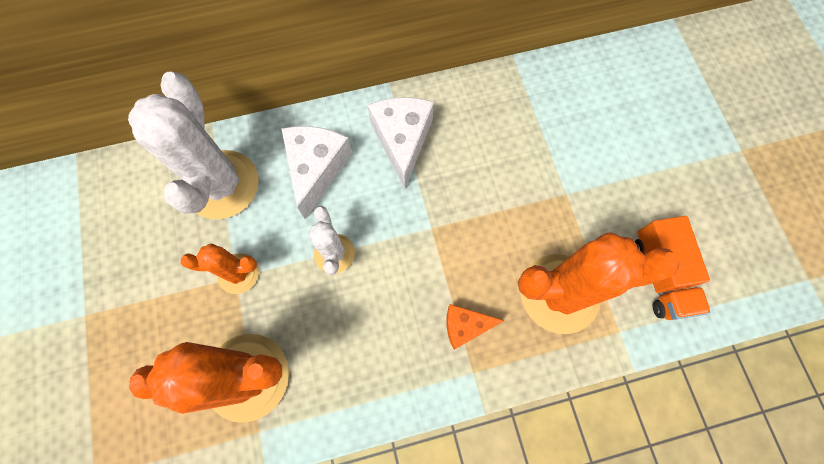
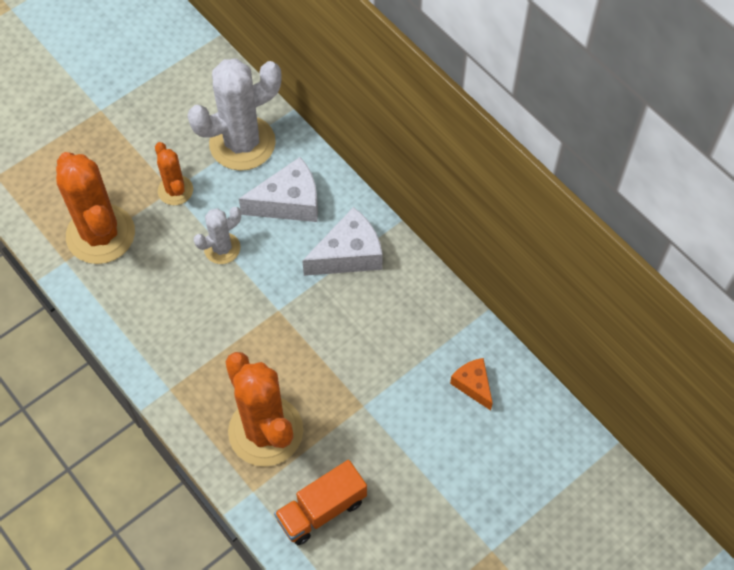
camera: 65 degrees right, 10 degrees down
(465, 326) = (204, 369): orange cheese -> orange cheese (473, 385)

